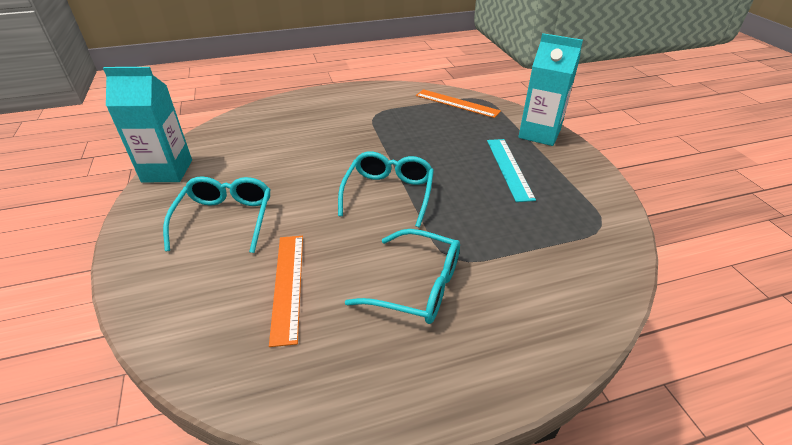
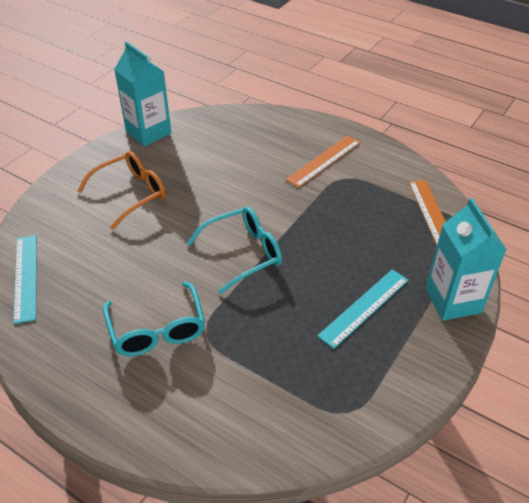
camera: 50 degrees right, 5 degrees up
(225, 219) = (131, 193): turquoise glasses -> orange glasses
(225, 355) = (26, 277): none -> turquoise ruler
(288, 285) = (100, 265): orange ruler -> orange ruler (324, 161)

